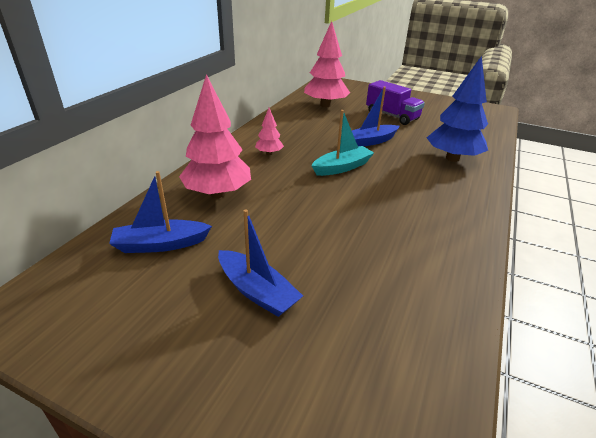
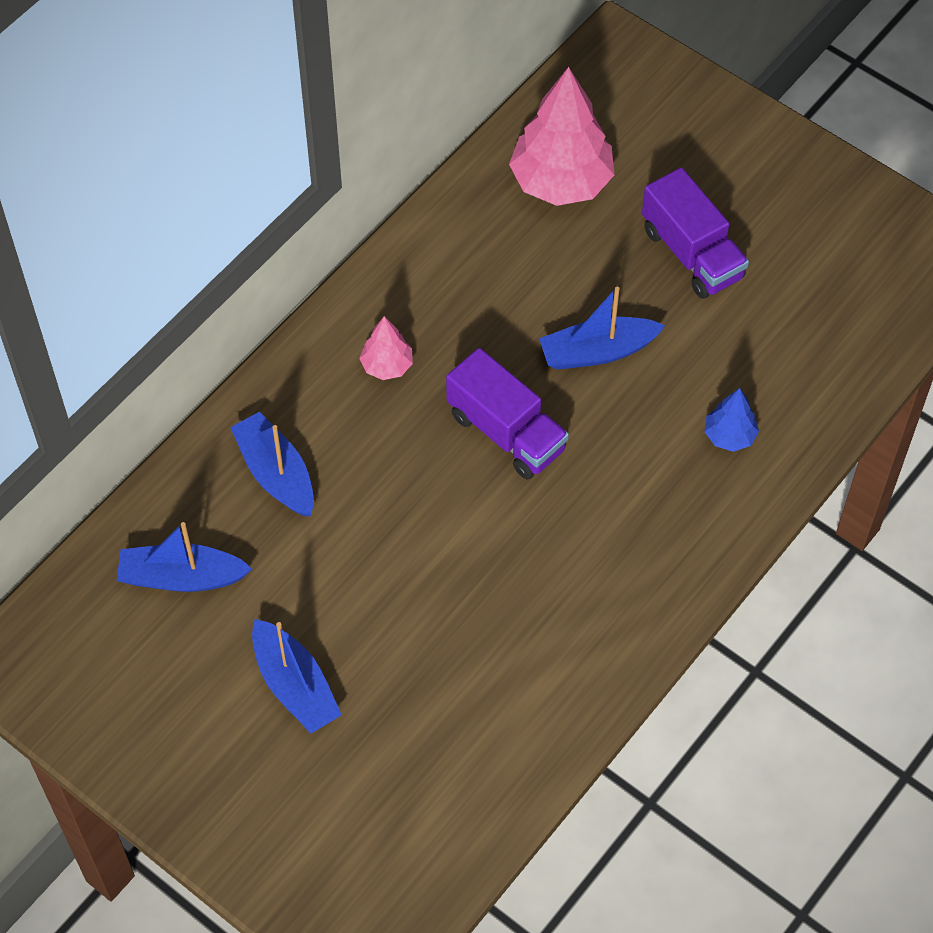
camera: 15 degrees right, 25 degrees up
(218, 193) = (276, 473): pink tree -> blue boat
(342, 167) = (506, 432): turquoise boat -> purple truck
(452, 158) = (729, 436): blue tree -> blue tree, size x0.49

